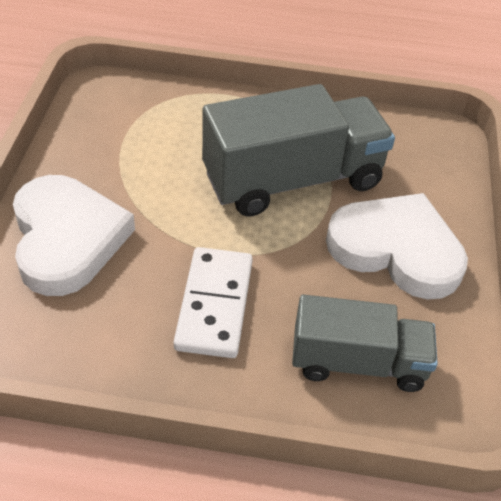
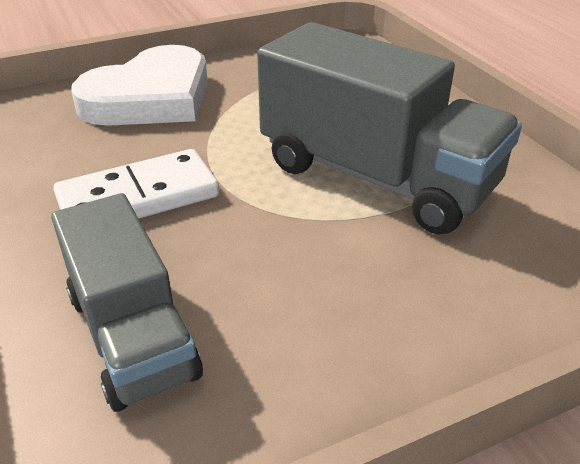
camera: 60 degrees right, 10 degrees down
(396, 249) = (361, 298): white heart -> none

